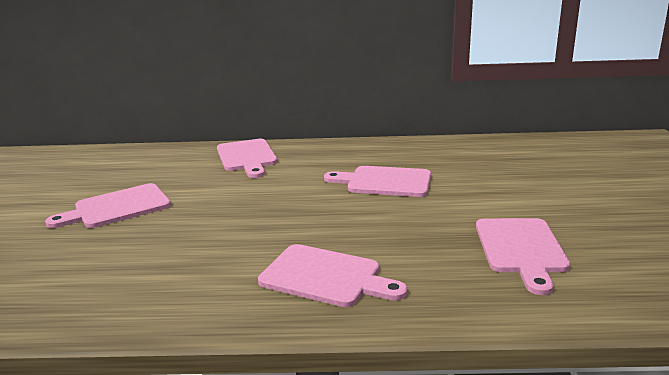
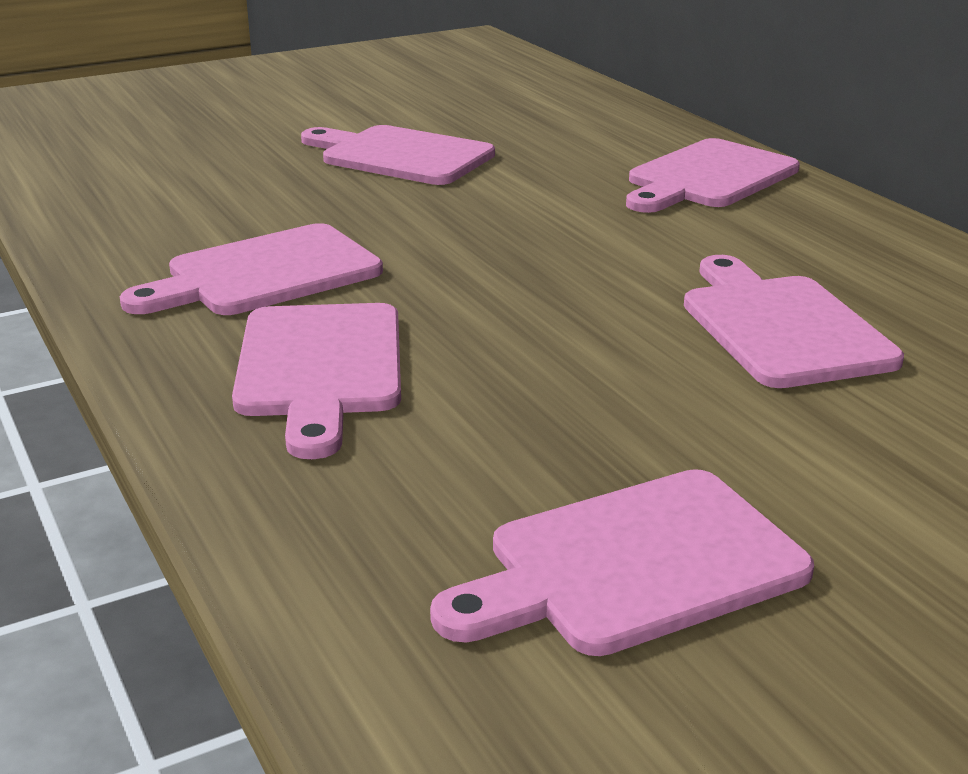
camera: 60 degrees right, 5 degrees up
(209, 271) = (265, 274): none -> pink cutting board

